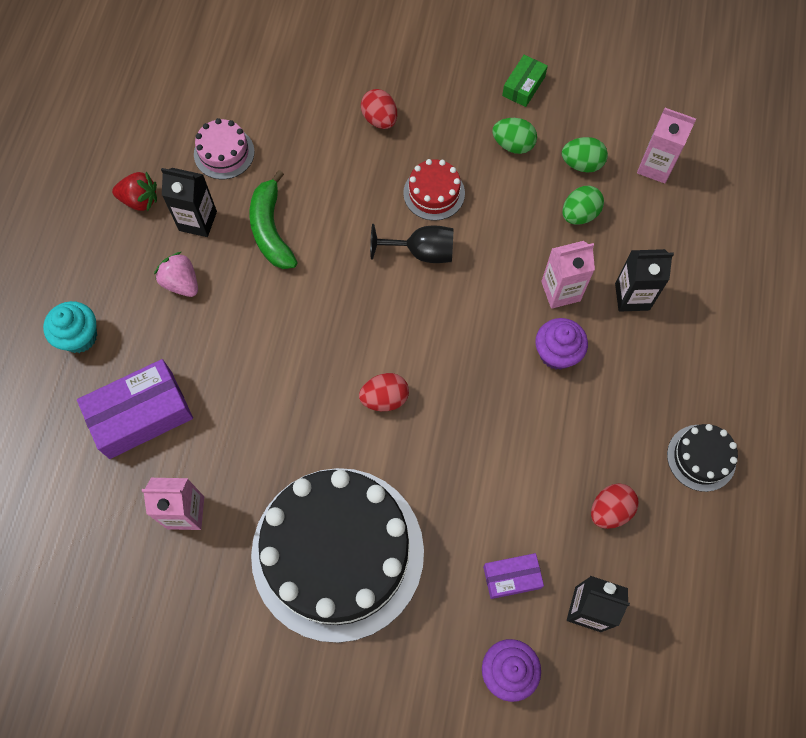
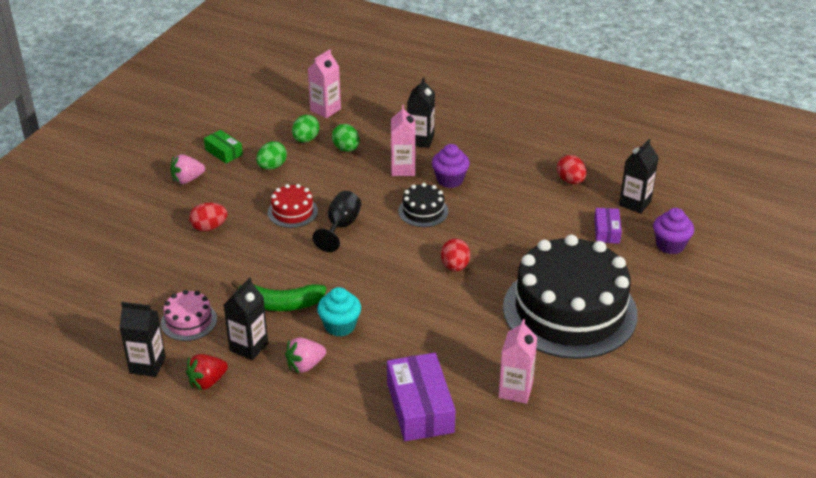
camera: 75 degrees left, 30 degrees down
(79, 337) = (329, 440): turquoise cupcake -> turquoise cupcake (340, 326)
(140, 200) = (207, 382): red strawberry -> red strawberry turned 150 degrees counterclockwise
(153, 140) = (147, 365): none -> black carton
(458, 69) = (187, 179): none -> pink strawberry
(701, 457) = (545, 137): black cake -> black cake (423, 211)

